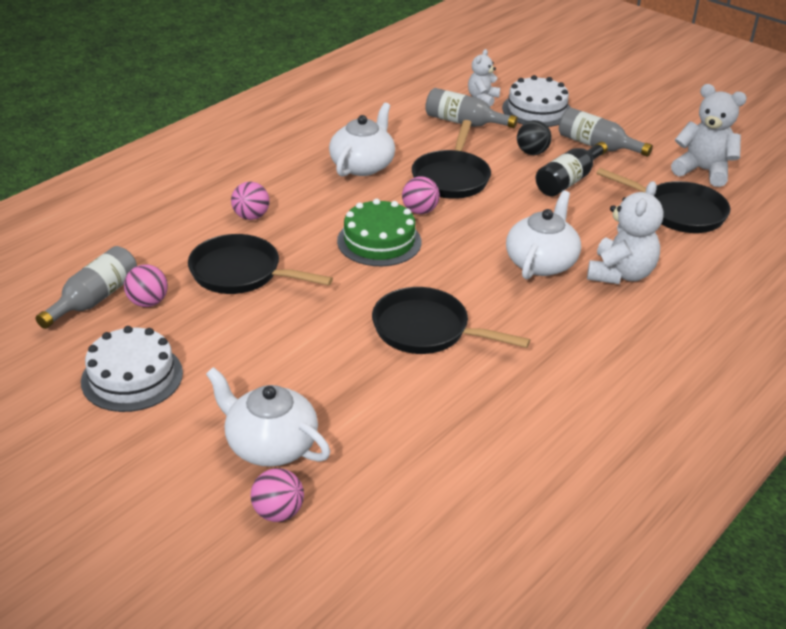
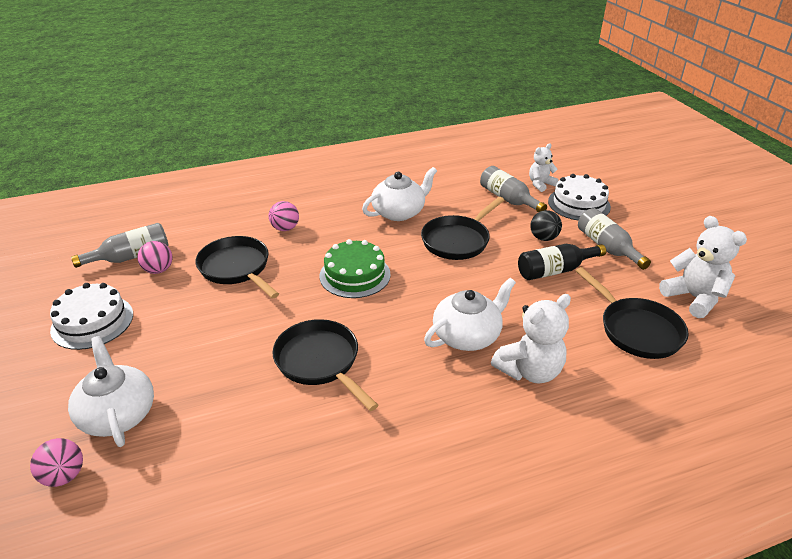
camera: 30 degrees right, 0 degrees up
(420, 211) = (408, 260): pink ball -> none

